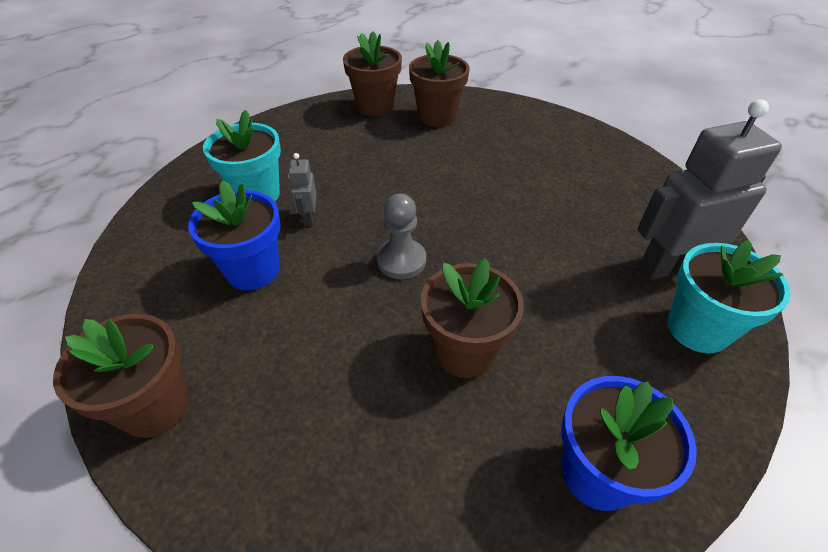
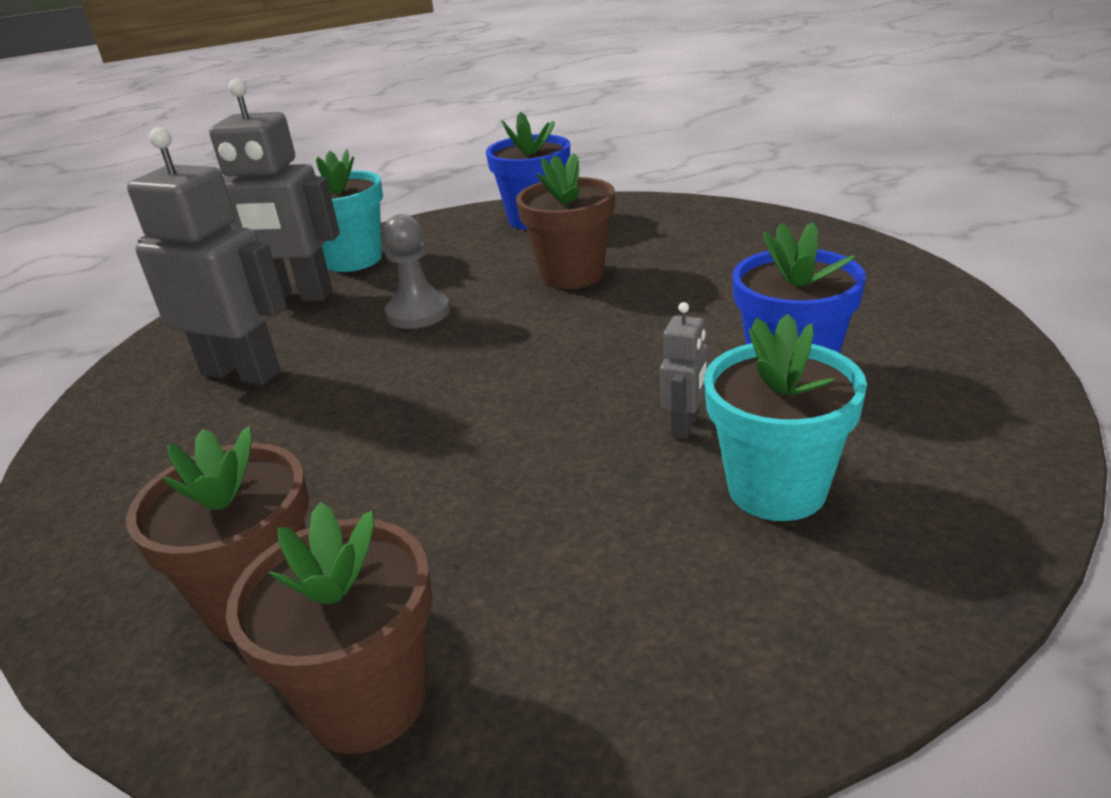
camera: 150 degrees left, 15 degrees down
(155, 406) = (900, 284): brown flower pot -> none
(401, 260) = (578, 348): grey pawn -> grey pawn (418, 313)
(594, 194) = (241, 373): none -> grey robot

